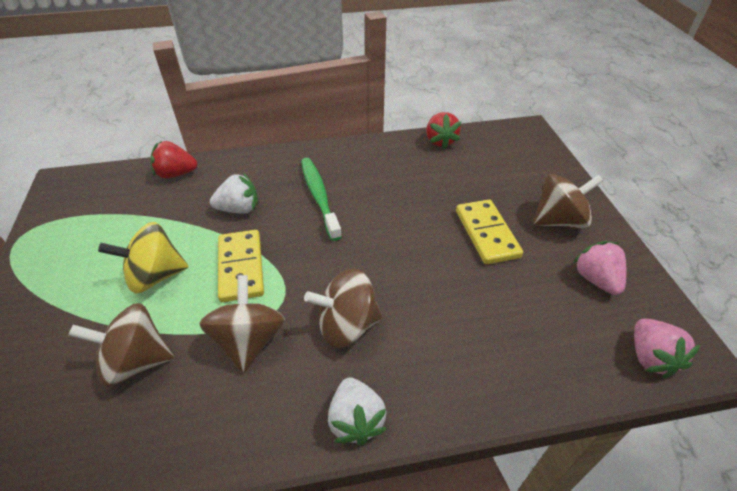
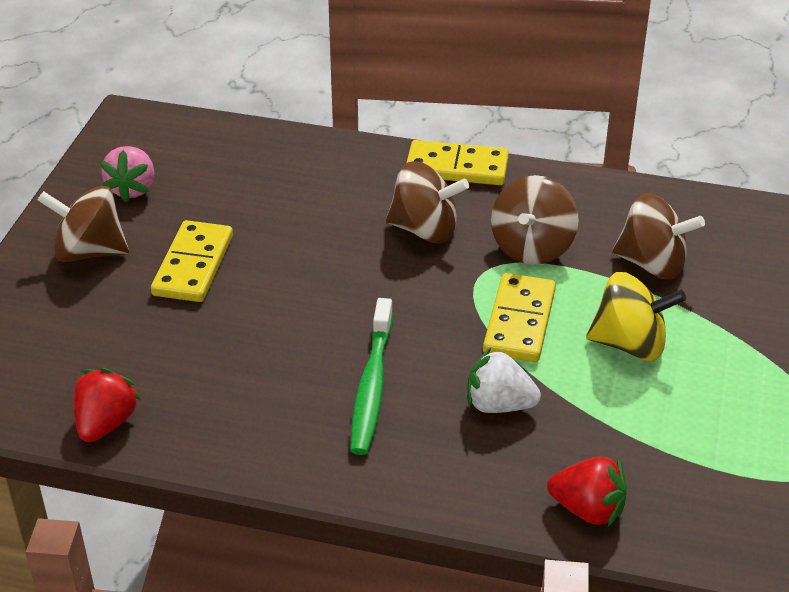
camera: 155 degrees left, 5 degrees down
(356, 420) = (456, 167): white strawberry -> yellow domino
(650, 357) = (168, 129): pink strawberry -> none

